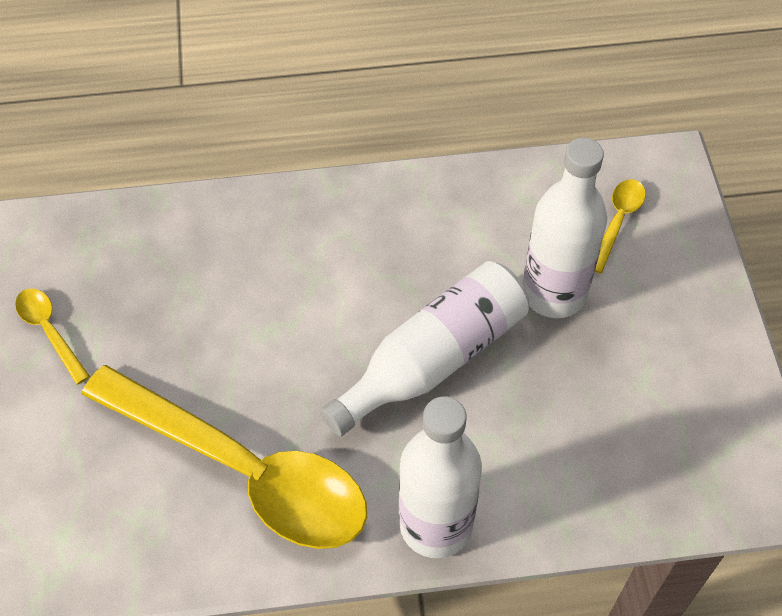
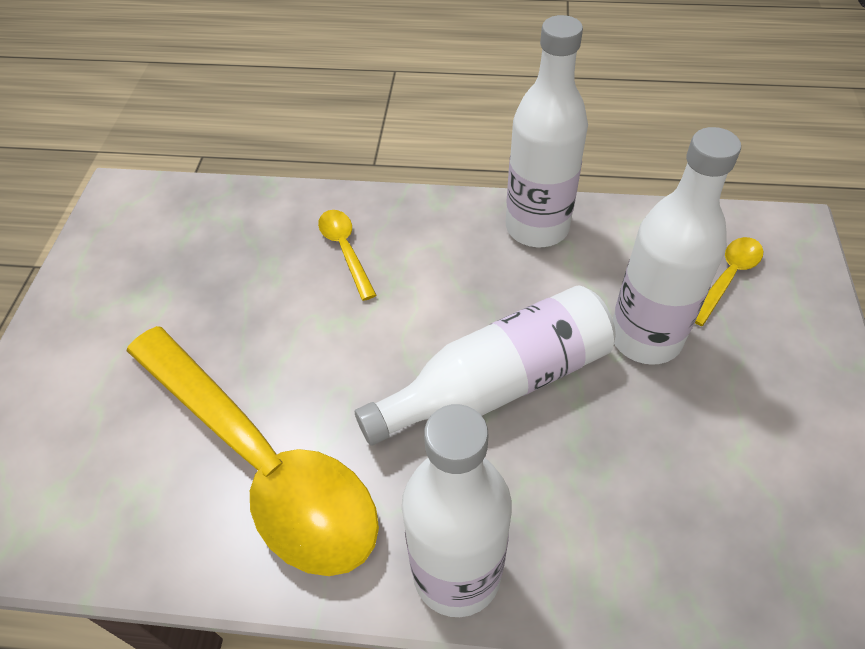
camera: 15 degrees right, 5 degrees down
(49, 331) = (124, 287): yellow spoon -> yellow spoon (345, 250)
(436, 199) = (537, 227): none -> white bottle

